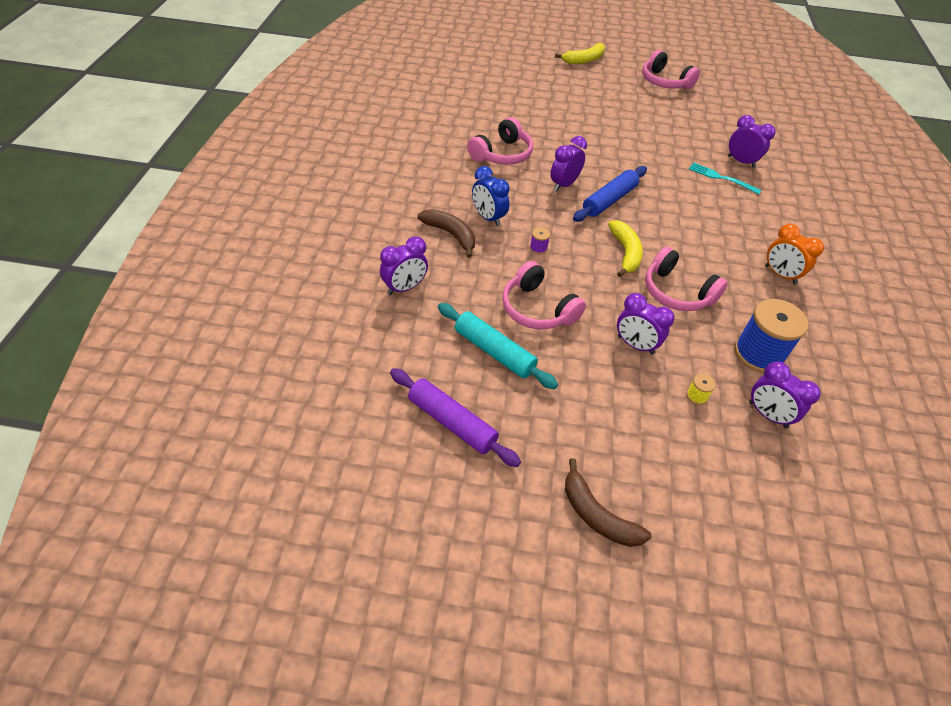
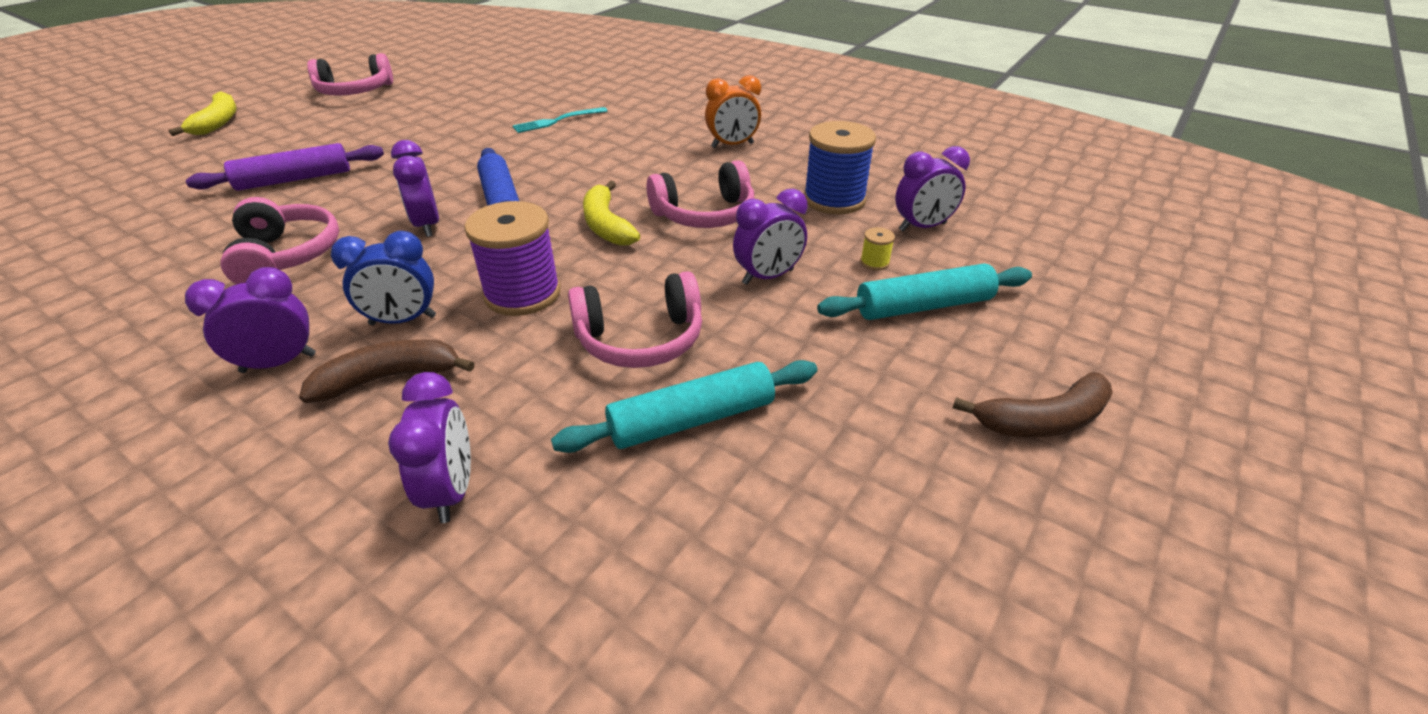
camera: 60 degrees left, 10 degrees down
(452, 422) = (815, 534): purple rolling pin -> purple rolling pin (294, 179)
(538, 248) = (522, 294): purple spool -> purple spool, size x2.45
(625, 253) = (606, 225): yellow banana -> yellow banana turned 135 degrees counterclockwise
(667, 433) = (923, 306): none -> turquoise rolling pin
(741, 162) = (547, 102): purple clock -> purple clock (279, 363)

